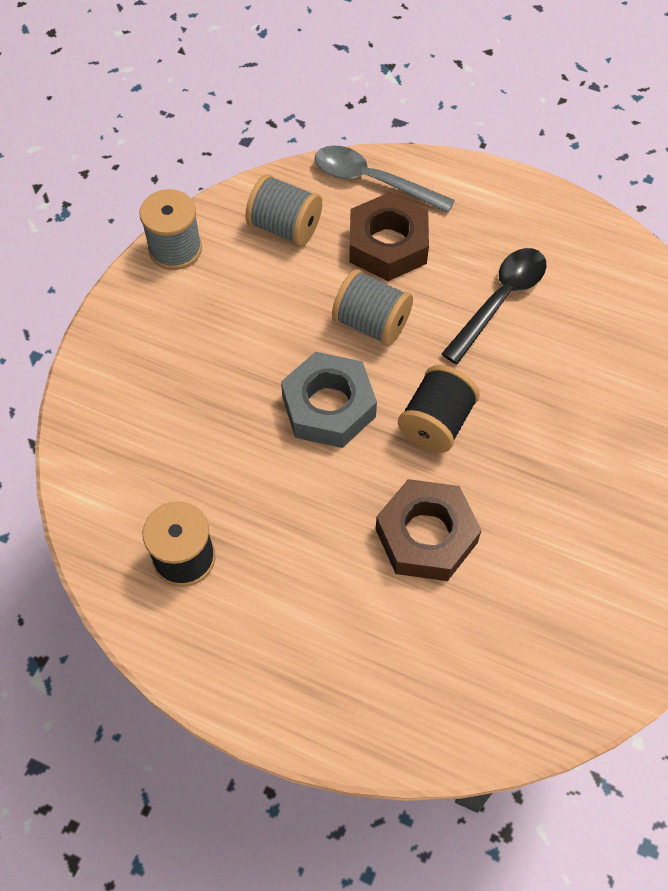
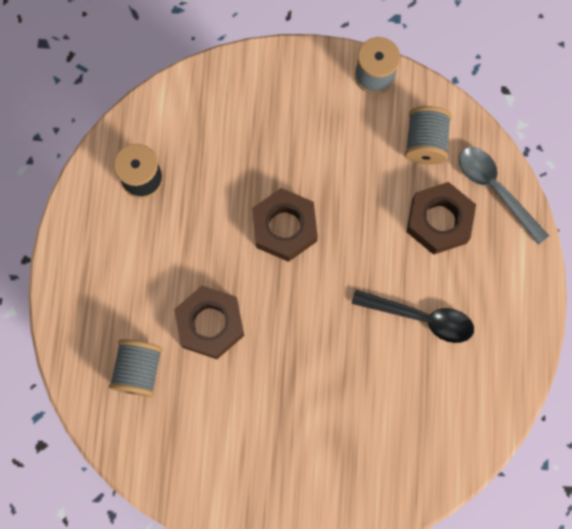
camera: 70 degrees right, 15 degrees up
(329, 407) = (284, 227): grey nut -> brown nut
(371, 323) = (364, 233): grey spool -> grey spool (139, 370)
(373, 181) = (495, 190): grey spoon -> grey spoon turned 45 degrees counterclockwise
(436, 423) = (298, 304): black spool -> none

